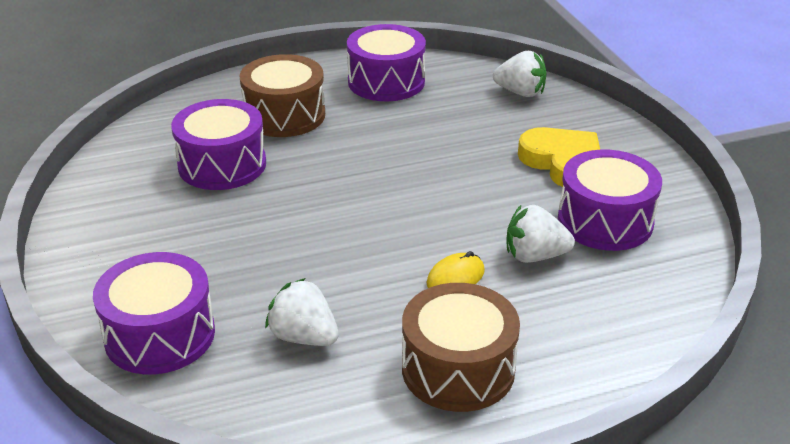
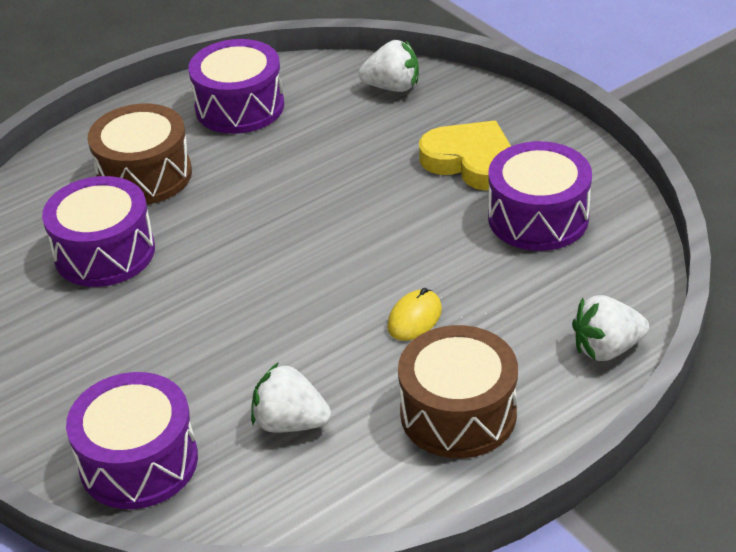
camera: 15 degrees left, 5 degrees up
(534, 256) = (484, 274): white strawberry -> white strawberry (606, 349)

